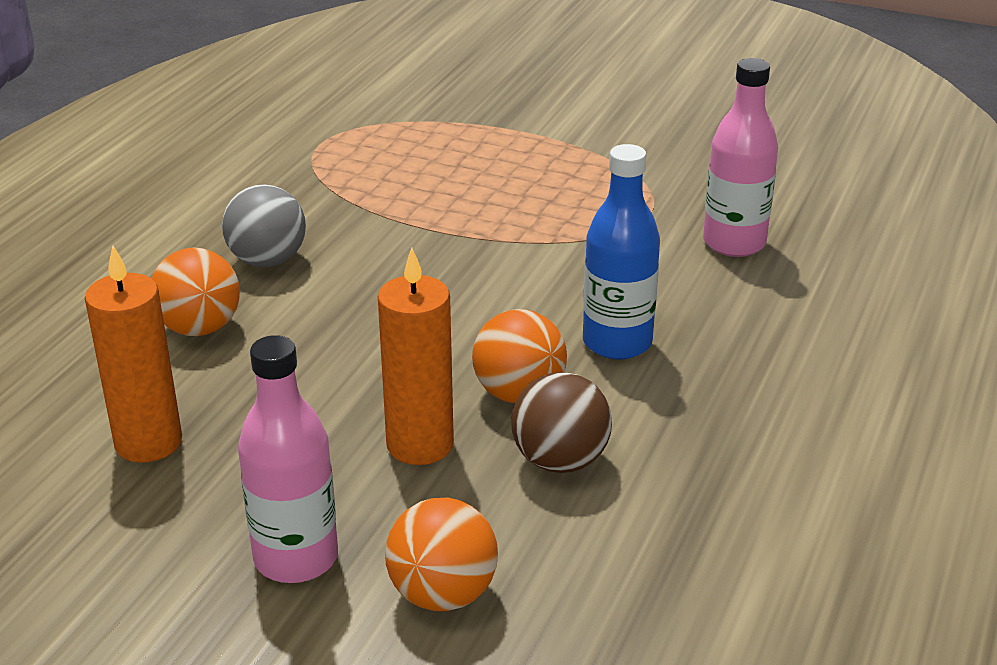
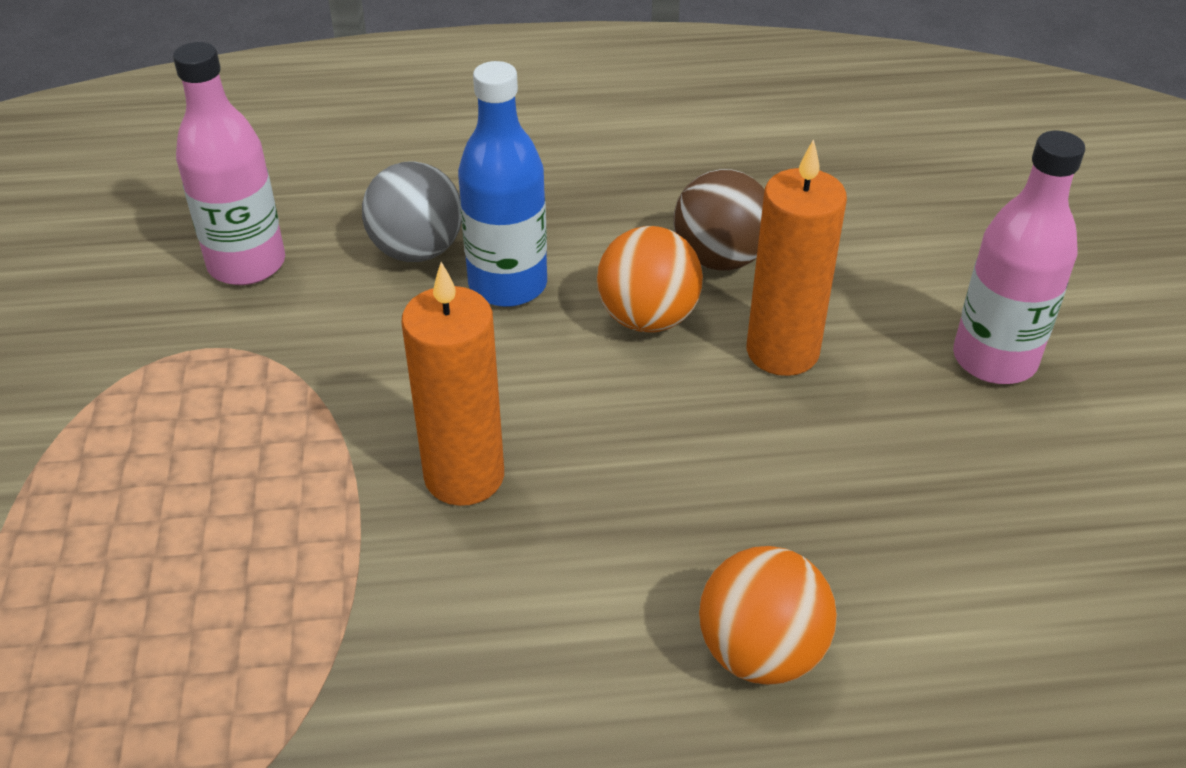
camera: 120 degrees left, 10 degrees up
(148, 442) = (982, 560): orange candle -> orange candle (464, 476)
(267, 260) = (556, 677): grey ball -> grey ball (417, 251)
(442, 594) = (934, 262): orange ball -> none

